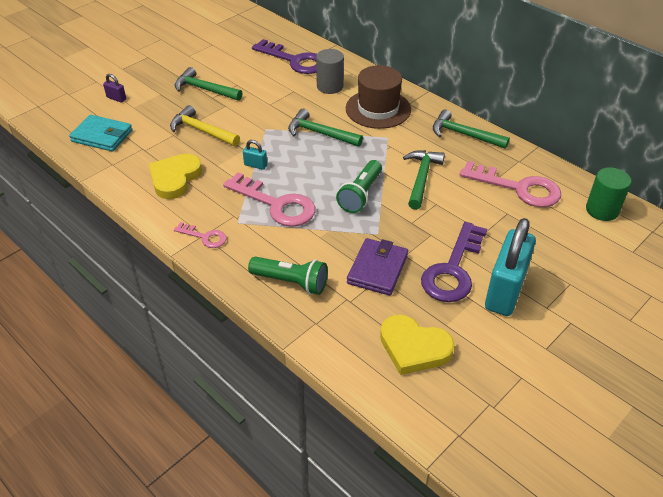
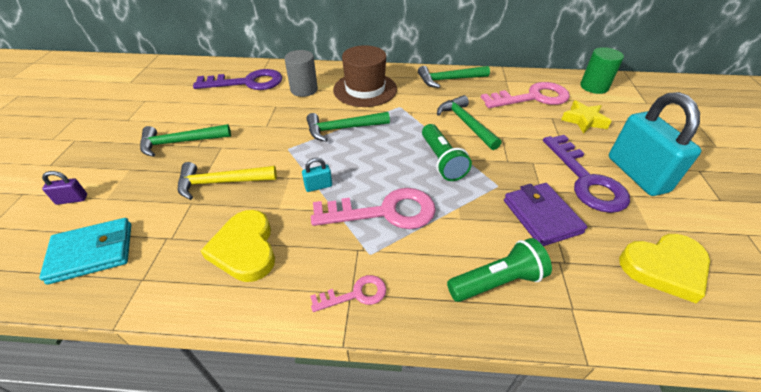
camera: 40 degrees left, 0 degrees up
(534, 231) = (583, 120): none -> yellow star

